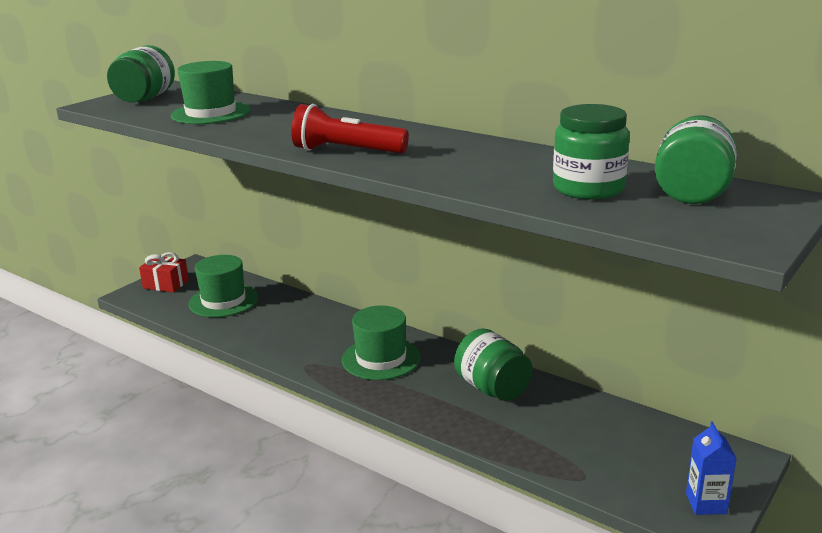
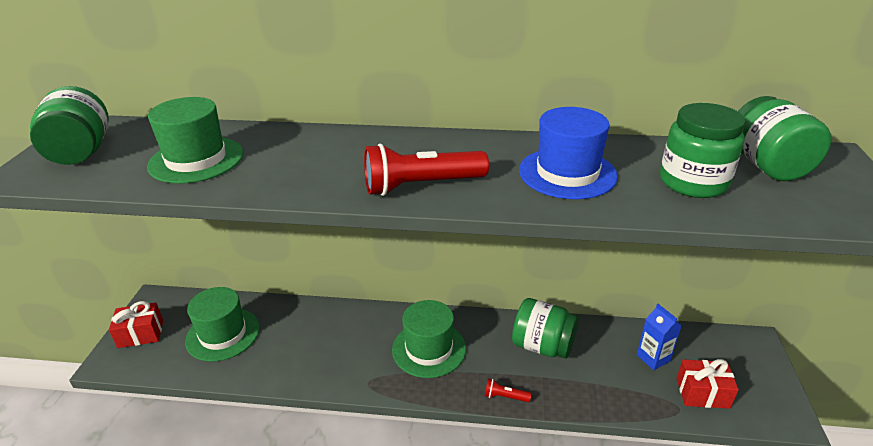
camera: 30 degrees left, 10 degrees up
(415, 411) = (505, 396): none -> red flashlight
(480, 164) = (567, 173): none -> blue hat
(626, 475) = (702, 393): none -> red gift
(706, 503) = (770, 396): blue carton -> blue carton (653, 358)

